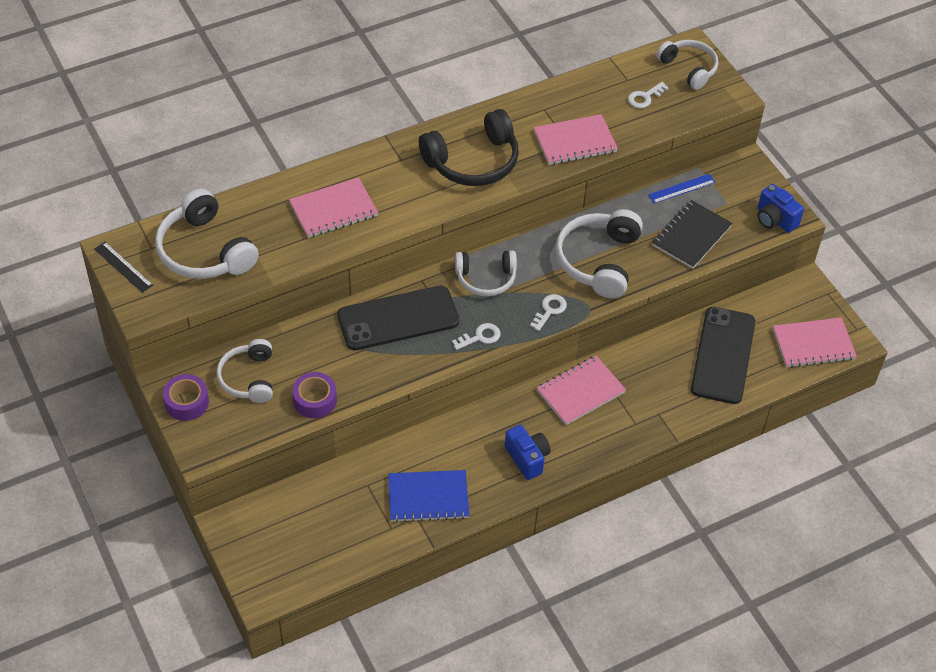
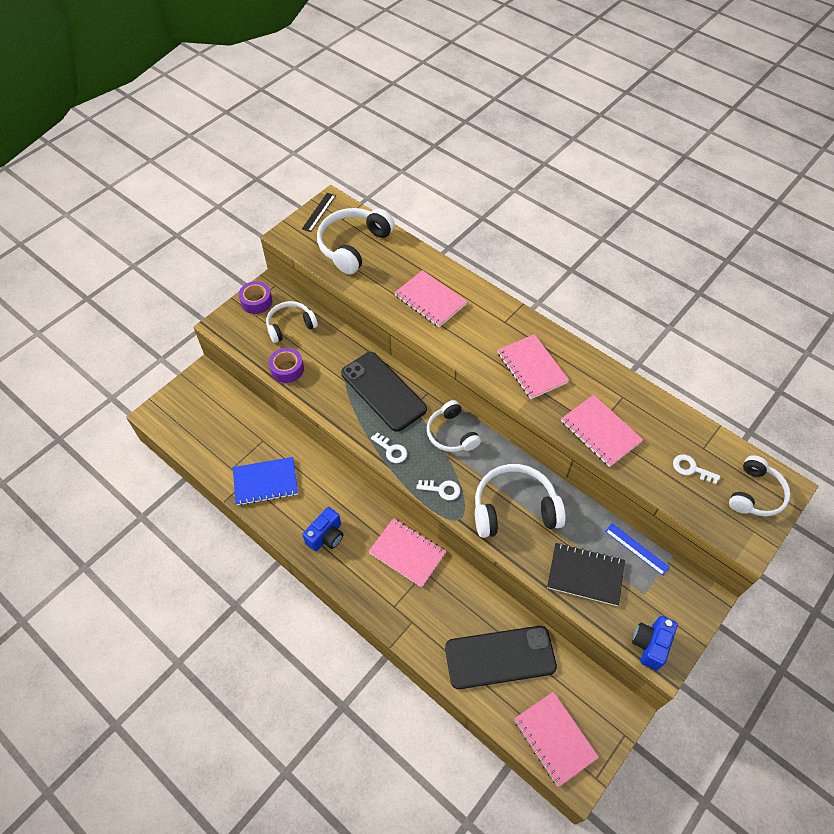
camera: 70 degrees right, 5 degrees up
(428, 497) = (265, 482): blue notebook -> blue notebook turned 75 degrees counterclockwise
(473, 161) = (532, 368): black headphones -> pink notebook

